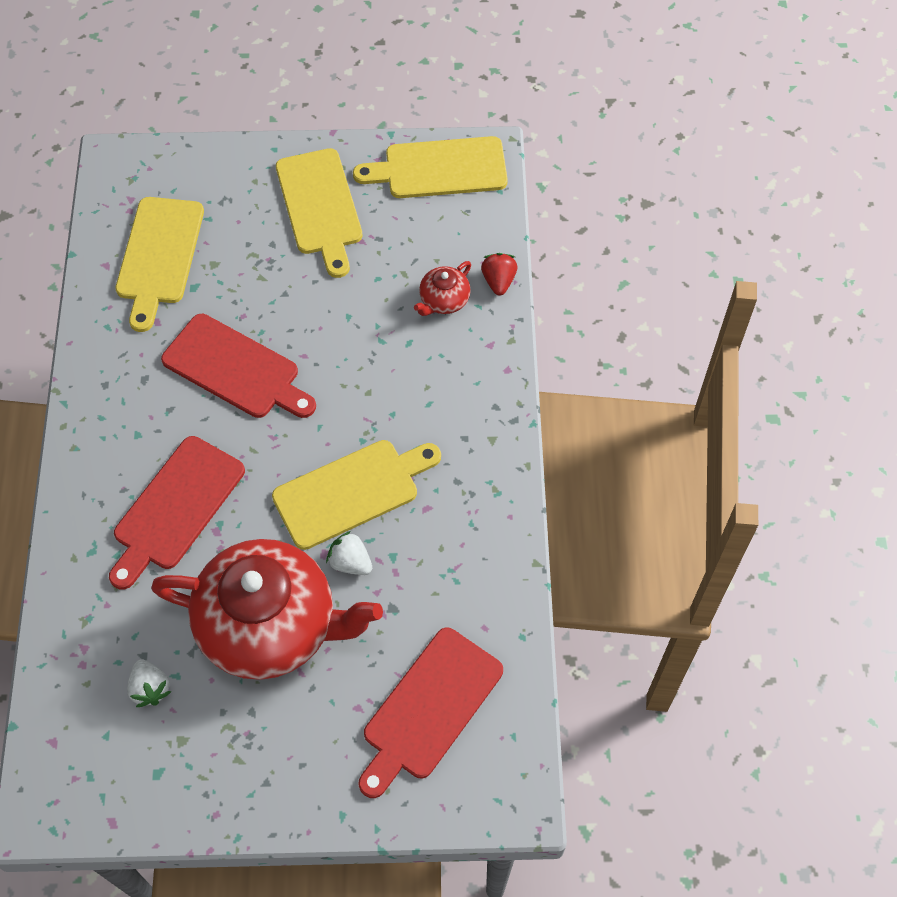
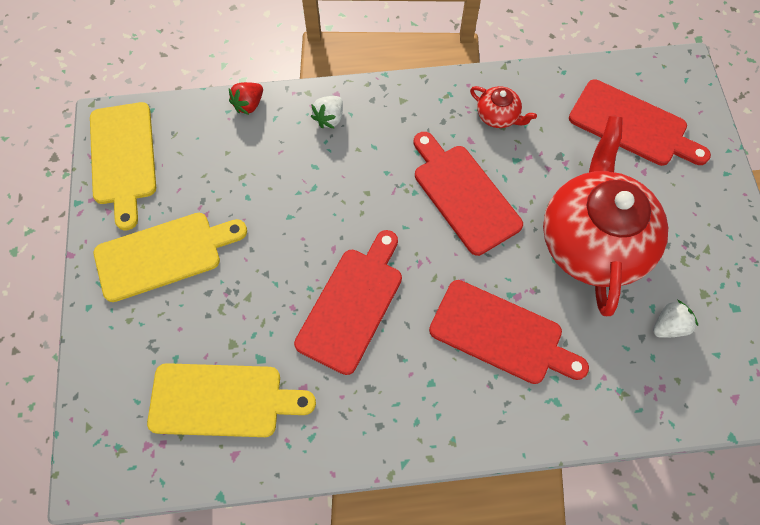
camera: 95 degrees left, 5 degrees up
(350, 562) = (527, 189): white strawberry -> white strawberry (329, 118)
(352, 491) = (463, 195): yellow cutting board -> red cutting board
(443, 300) = (270, 143): red teapot -> red teapot (498, 116)
(498, 281) = (249, 104): red strawberry -> red strawberry turned 45 degrees counterclockwise

